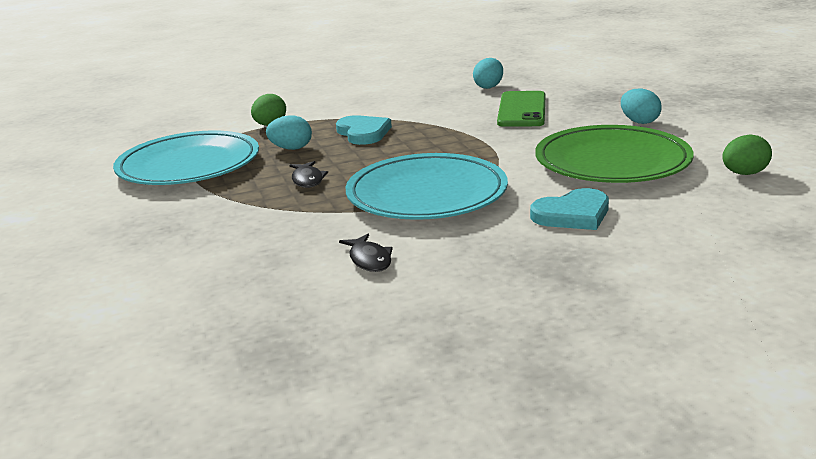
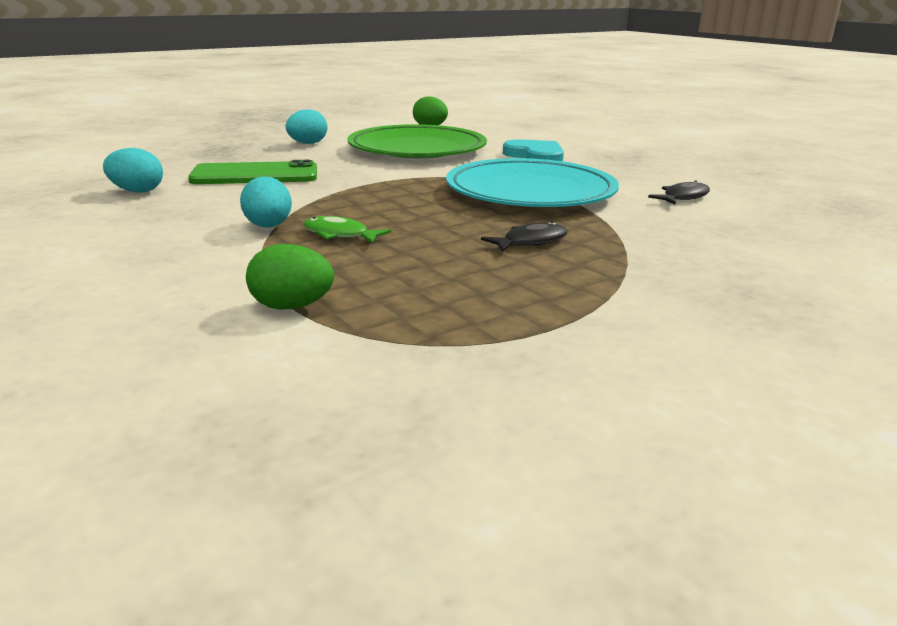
camera: 110 degrees left, 0 degrees up
(189, 165) = (529, 335): turquoise plate -> none
(291, 148) = (417, 269): turquoise egg -> turquoise egg (268, 226)
(363, 133) = (340, 235): turquoise heart -> green fish

